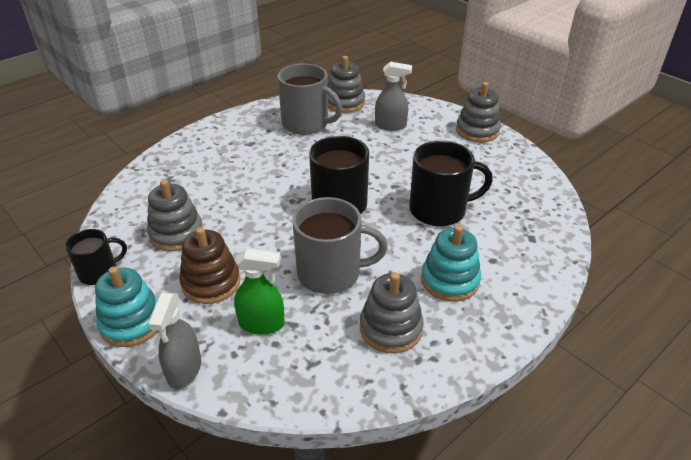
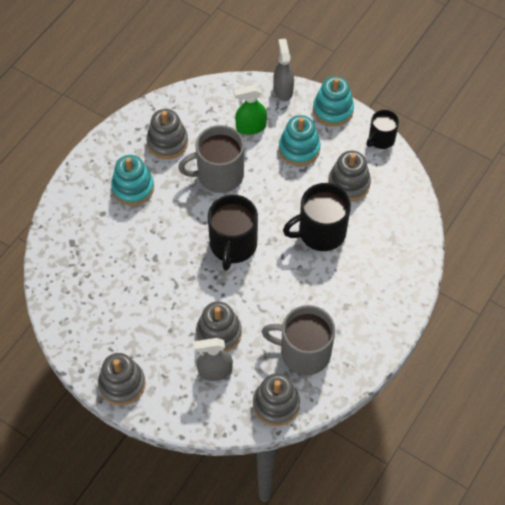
camera: 165 degrees right, 20 degrees up
(211, 282) = (299, 148): brown stacking toy -> turquoise stacking toy
(379, 146) = (219, 333): none -> grey stacking toy
(439, 210) = (149, 256): black mug -> black mug (321, 232)

